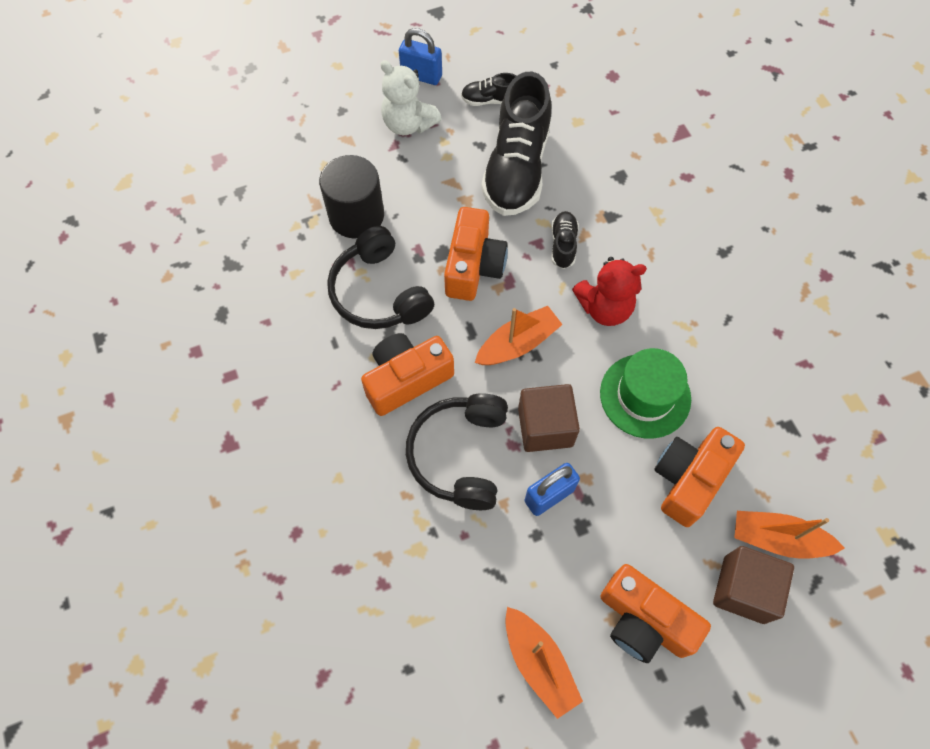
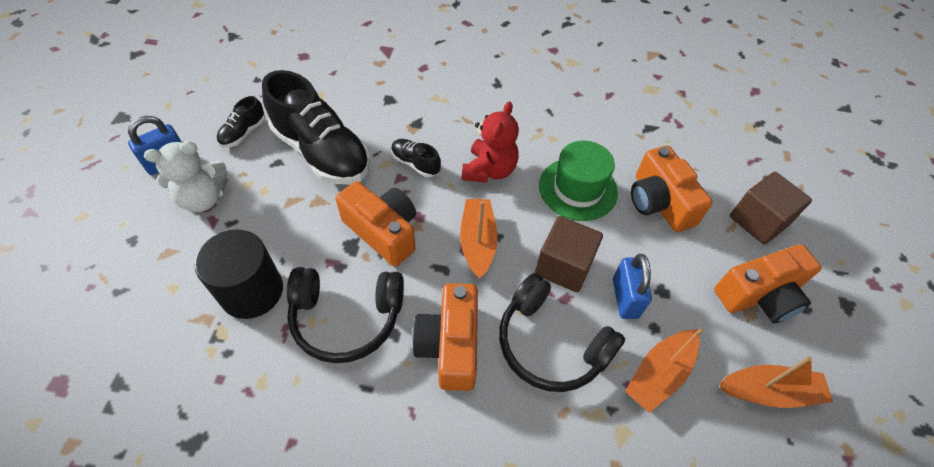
camera: 60 degrees left, 10 degrees down
(777, 539) = (728, 181): orange boat -> orange boat (659, 374)

